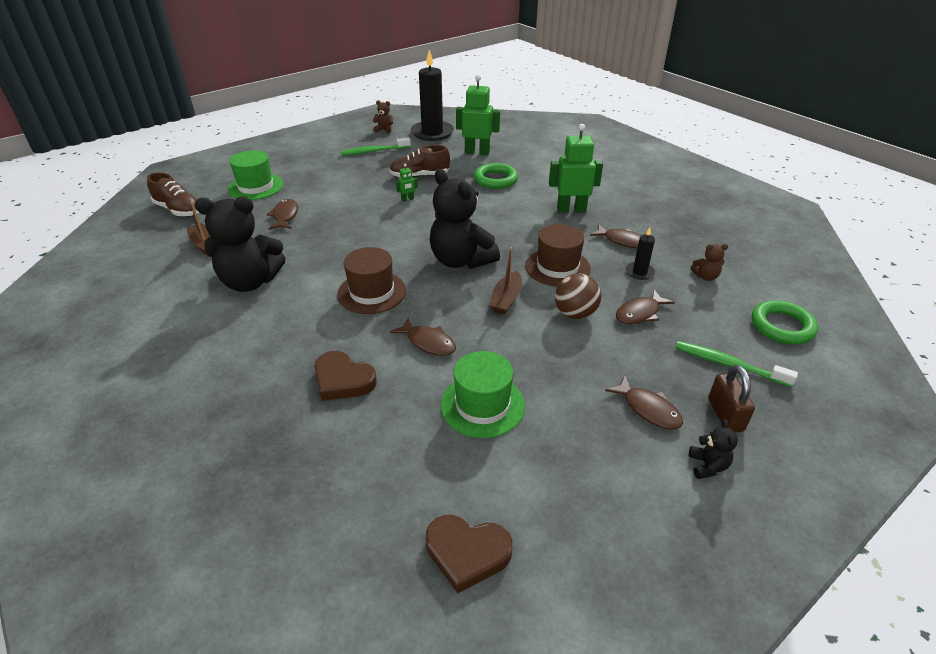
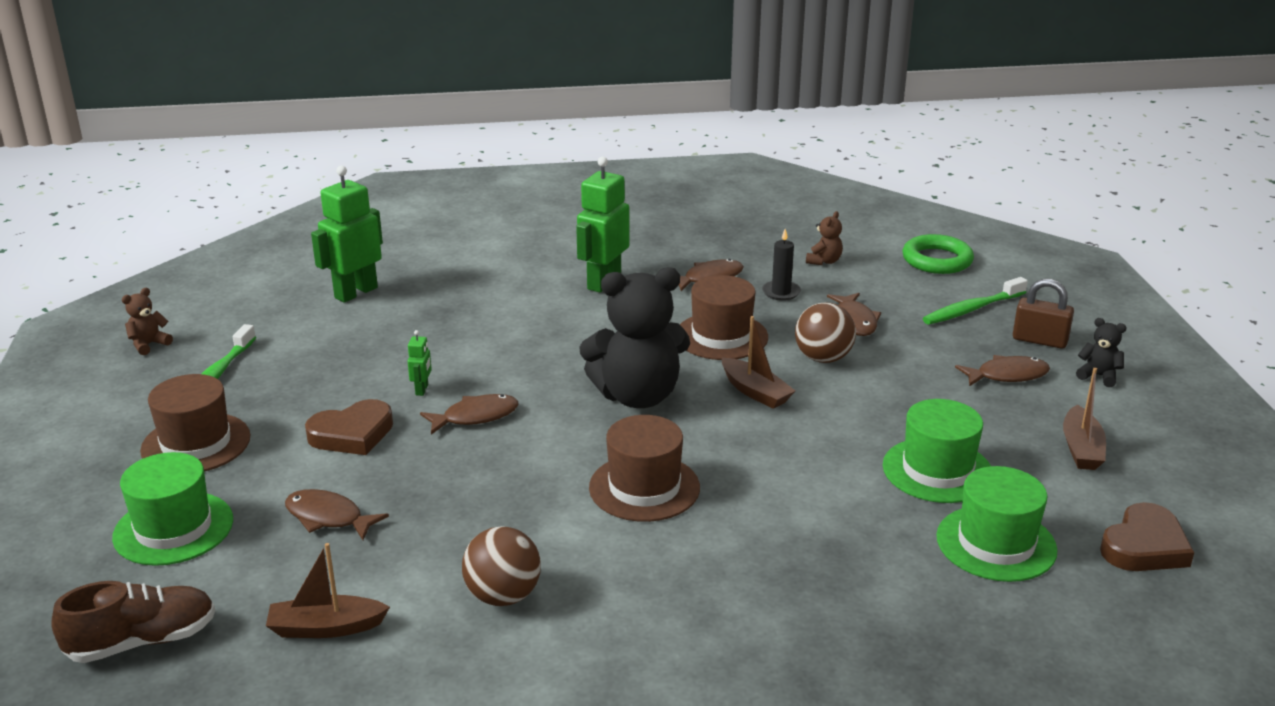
camera: 60 degrees left, 10 degrees down
(250, 282) = (503, 596): black teddy bear -> brown ball
(319, 167) = (196, 443): none -> brown hat
(343, 380) = (821, 560): brown heart -> brown heart (352, 434)
(413, 459) = (996, 543): none -> green hat
(420, 176) = (363, 359): brown shoe -> none
(428, 342) = (795, 473): brown fish -> brown fish (475, 417)
(432, 133) = (232, 307): black candle -> none
(495, 179) = (457, 305): green ring -> none
(580, 480) = (1081, 449): none -> brown boat

